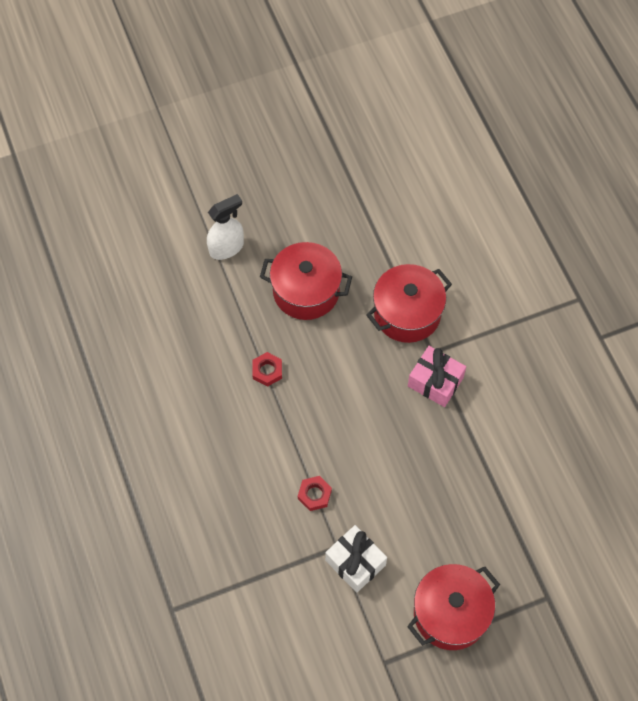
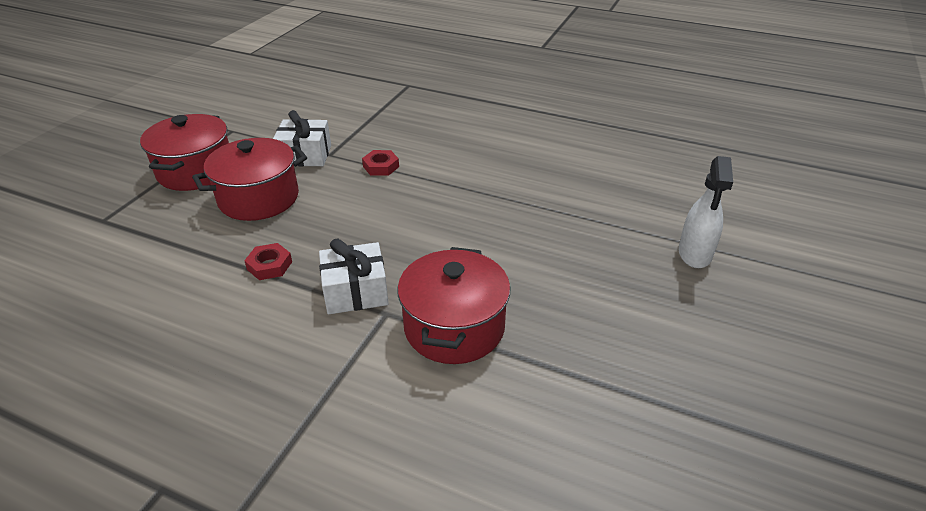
camera: 135 degrees right, 25 degrees down
(267, 371) = (520, 203): red nut -> red nut (269, 265)
(306, 291) = (576, 273): red pot -> red pot (259, 198)
(435, 382) = (355, 291): pink gift -> white gift

